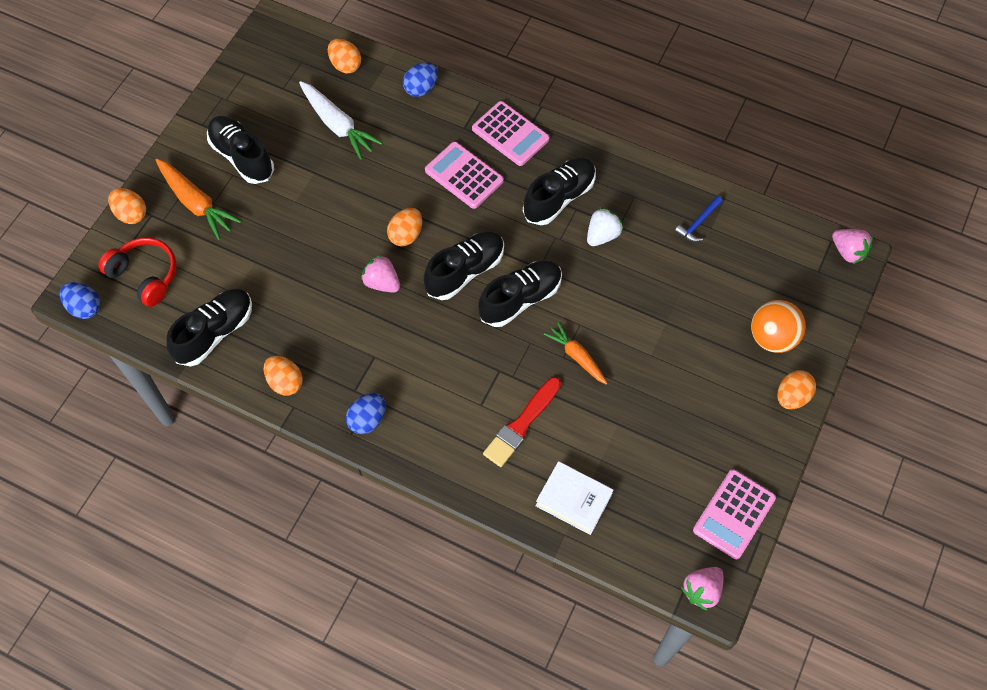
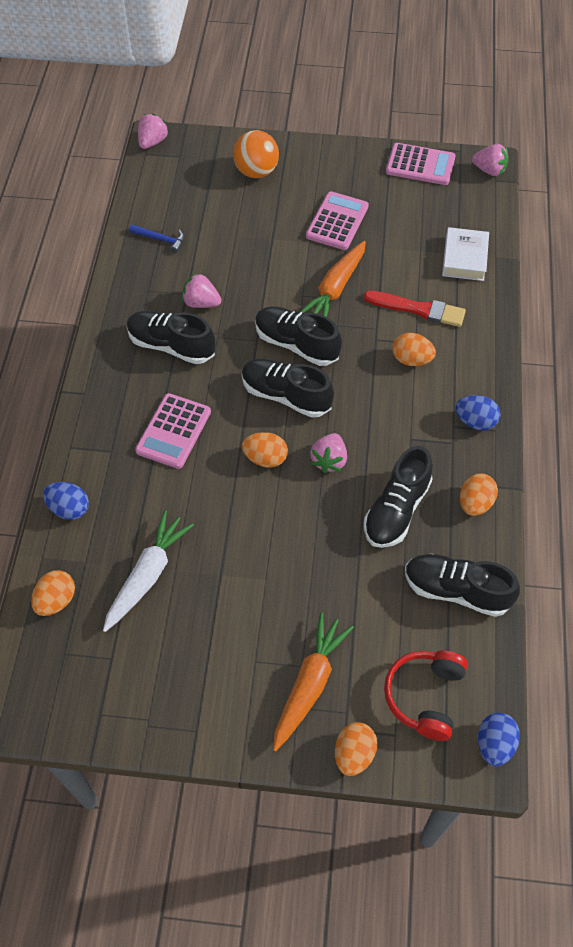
camera: 110 degrees left, 5 degrees down
(242, 157) = (227, 661): black shoe -> black shoe (396, 510)
(510, 134) = (106, 407): pink calculator -> pink calculator (337, 221)
(577, 356) = (335, 289): orange carrot -> orange carrot, size x1.54
(602, 235) = (201, 303): white strawberry -> pink strawberry
(792, 396) = (304, 151): orange egg -> orange egg (411, 359)

